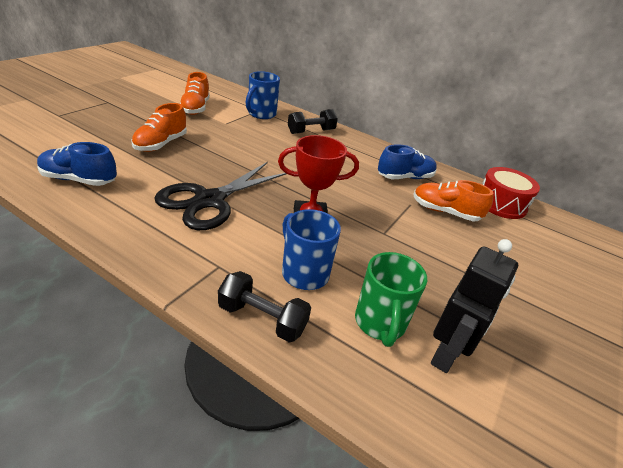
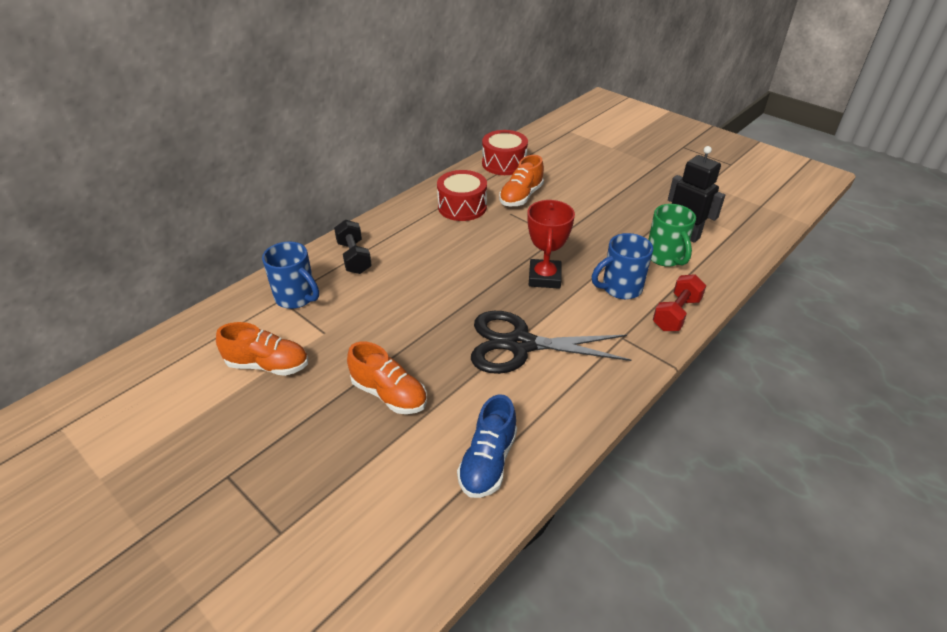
camera: 75 degrees left, 5 degrees up
(210, 200) = (520, 344): black scissors -> black scissors turned 135 degrees clockwise
(262, 319) = (676, 314): black dumbbell -> red dumbbell
(380, 323) = (665, 257): green mug -> green mug turned 60 degrees clockwise
(405, 177) = (462, 207): blue shoe -> red drum

